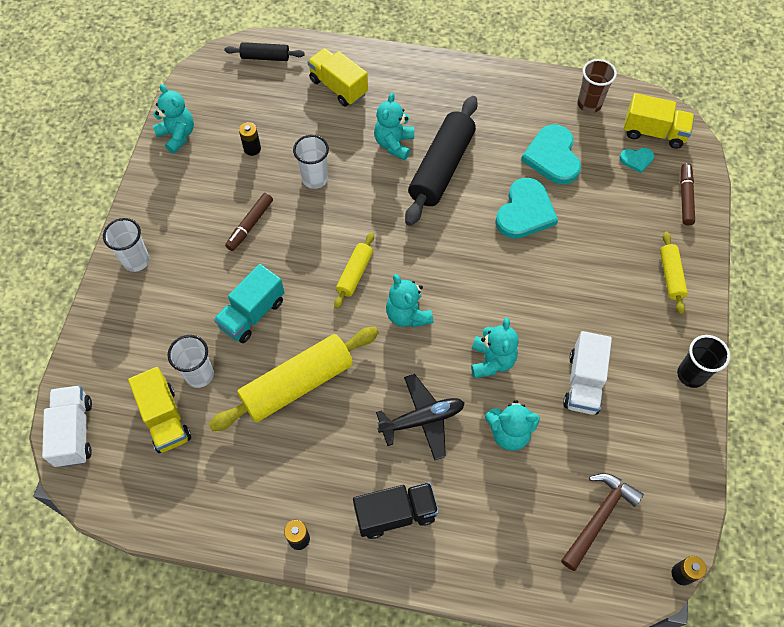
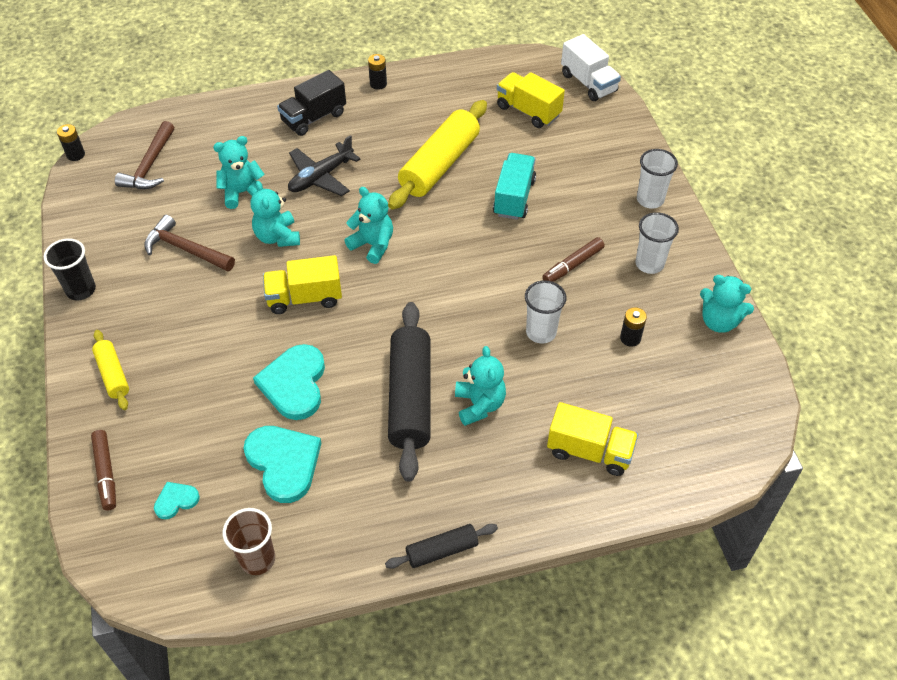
camera: 155 degrees right, 10 degrees down
(199, 375) = (524, 144): white cup -> white cup (649, 264)
(250, 225) = (572, 265): brown marker -> brown marker turned 135 degrees counterclockwise
(265, 57) = (706, 455): black rolling pin -> black rolling pin (442, 550)
(355, 273) = (442, 260): yellow rolling pin -> none
(583, 382) = (185, 249): white truck -> brown hammer
(654, 132) = (160, 550): yellow truck -> yellow truck (304, 298)

